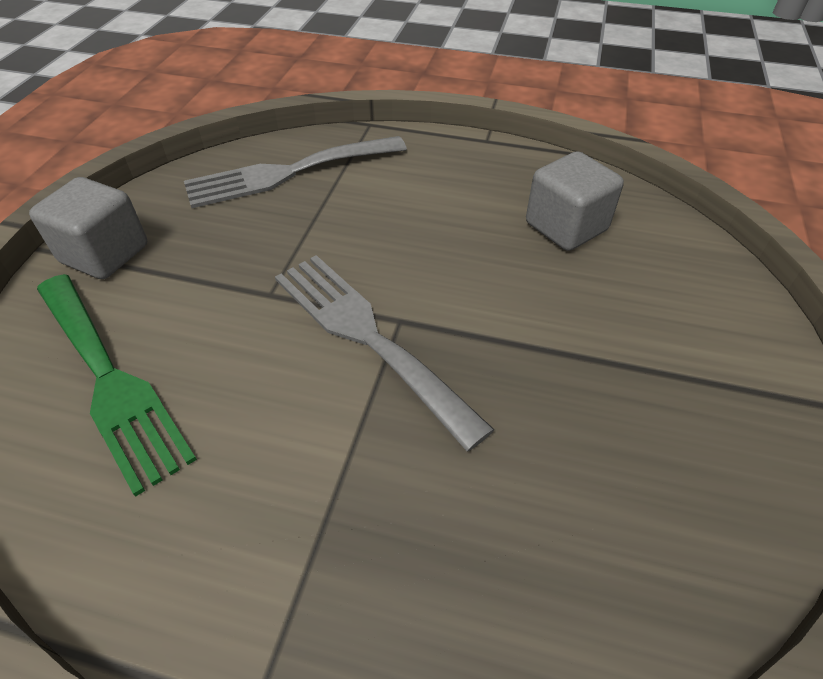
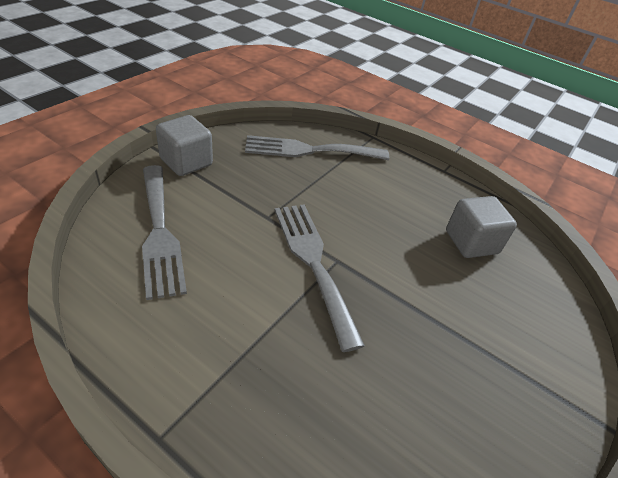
camera: 15 degrees right, 5 degrees down
(110, 380) = (159, 232): green fork -> grey fork

